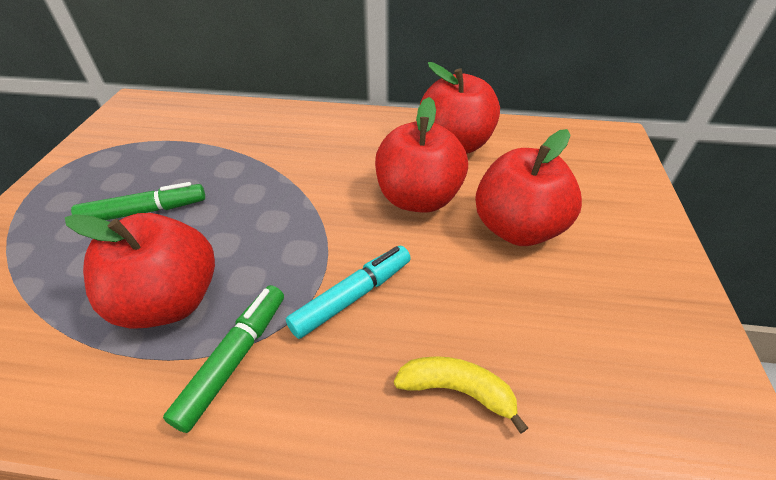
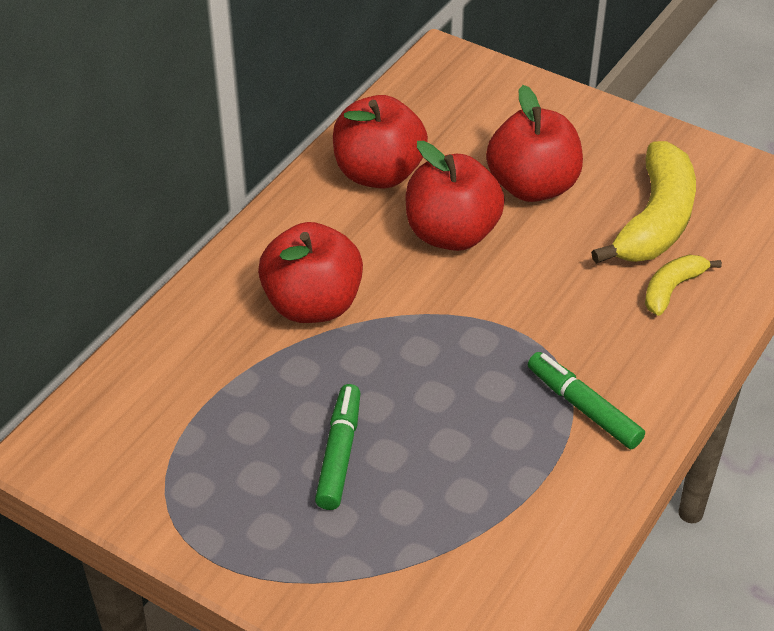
camera: 65 degrees left, 0 degrees up
(170, 301) = (494, 443): red apple -> red apple (312, 305)
(353, 296) = (555, 319): turquoise marker -> none
(554, 339) = (655, 221): none -> yellow banana

